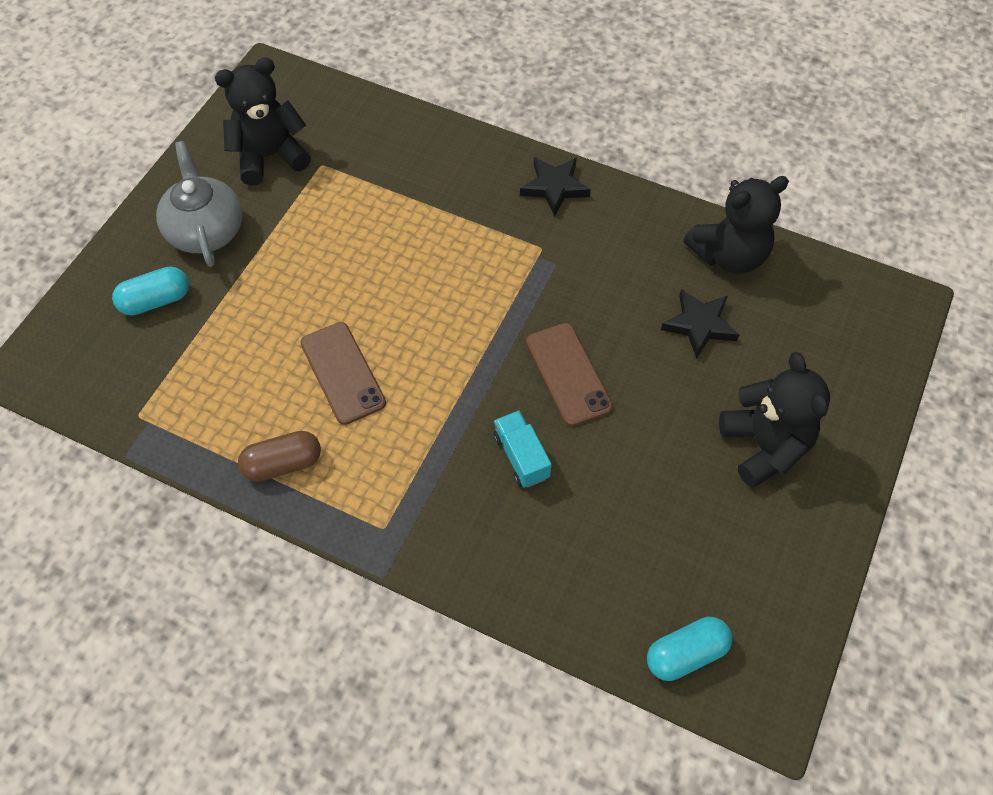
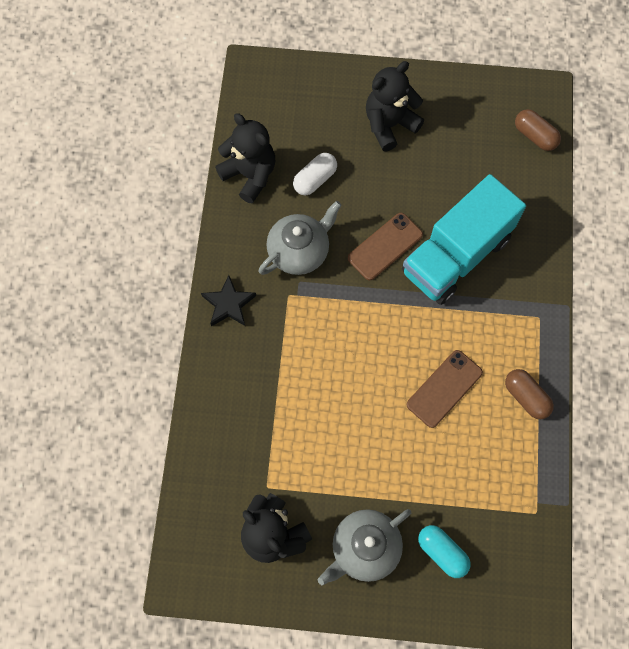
camera: 110 degrees left, 10 degrees up
(521, 456) = (456, 255): turquoise truck -> turquoise truck, size x2.46
(598, 277) = (299, 251): none -> grey teapot
(686, 654) = (535, 136): turquoise capsule -> brown capsule
(699, 325) = (315, 179): black star -> white capsule

